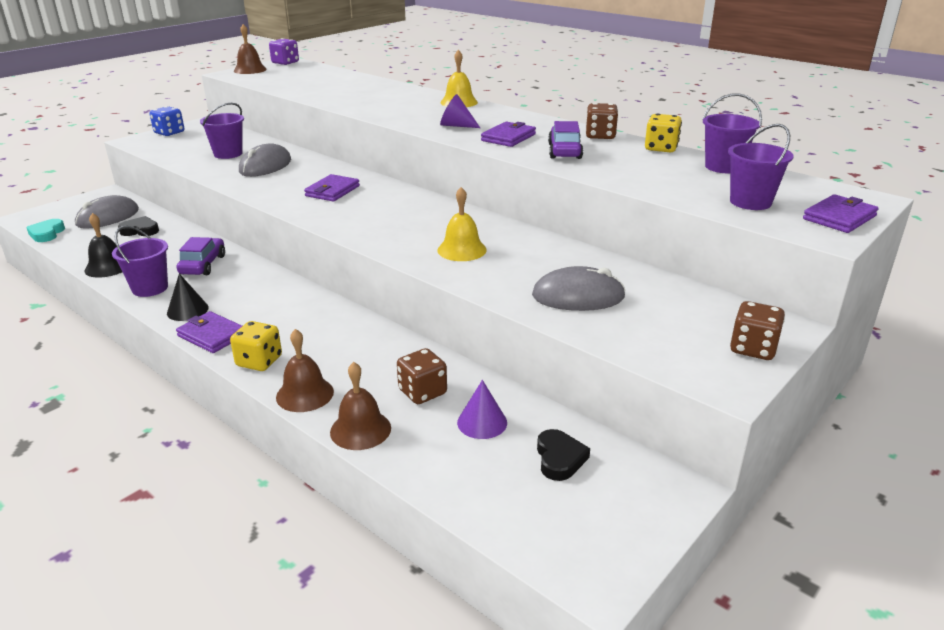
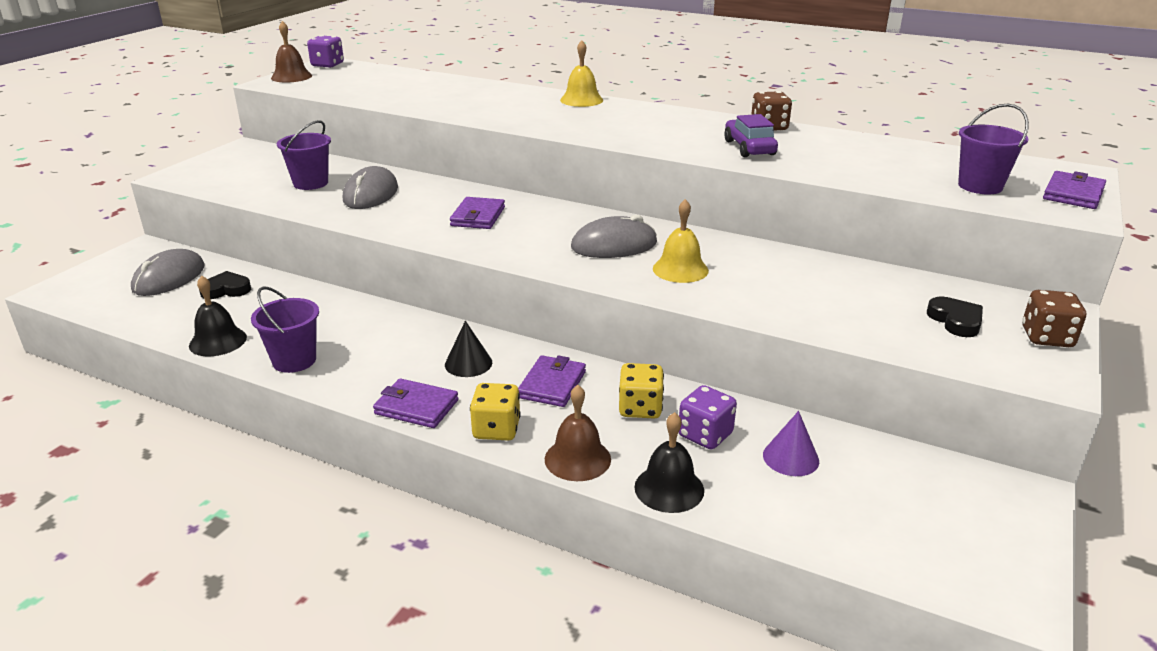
camera: 15 degrees left, 0 degrees up
(47, 234) = (100, 308): turquoise heart -> none
(169, 133) = (210, 163): blue dice -> none
(187, 310) = (363, 381): black cone -> black cone (468, 363)
(203, 265) = (340, 323): purple car -> none
(360, 429) = (669, 488): brown bell -> black bell
(422, 392) = (705, 435): brown dice -> purple dice
(456, 125) = (605, 128): purple cone -> none
(508, 137) = (675, 137): purple wallet -> purple wallet (552, 385)
(559, 458) = (894, 482): black heart -> black heart (956, 321)
(578, 296) = (841, 306): grey mouse -> grey mouse (614, 245)
(661, 148) = (842, 136): yellow dice -> yellow dice (640, 408)
(723, 167) = (920, 151): purple bucket -> none

